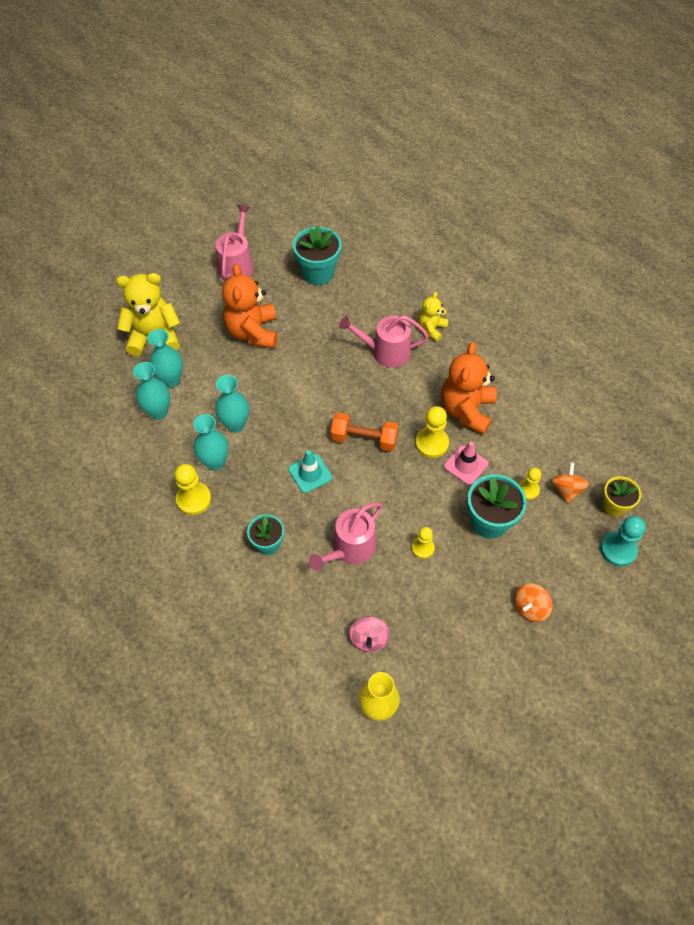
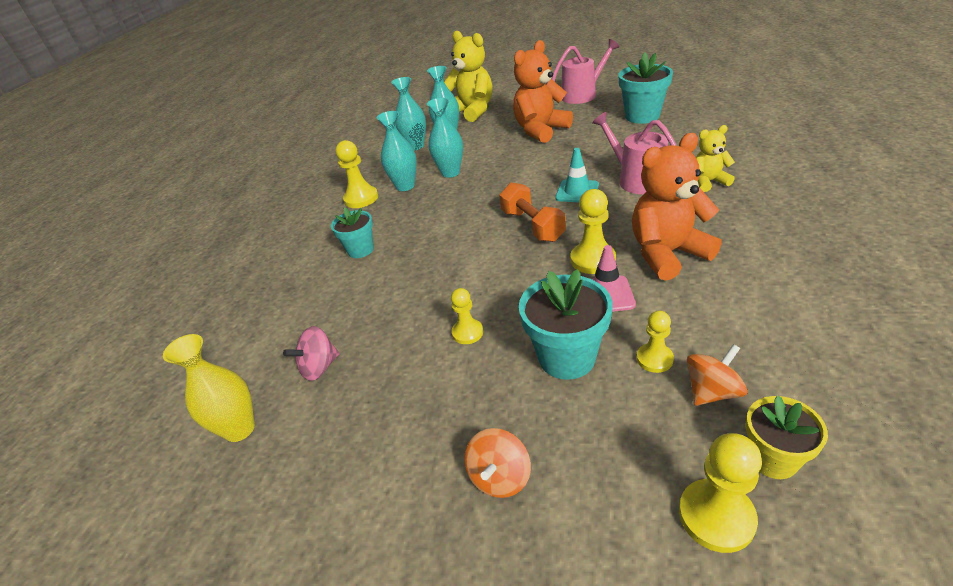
camera: 55 degrees right, 20 degrees down
(310, 473) = (456, 225): turquoise traffic cone -> turquoise traffic cone (577, 191)
(350, 548) = (409, 291): pink watering can -> none
(530, 608) = (500, 477): orange spinning top -> orange spinning top turned 75 degrees counterclockwise
(618, 549) = (716, 516): turquoise pawn -> yellow pawn

